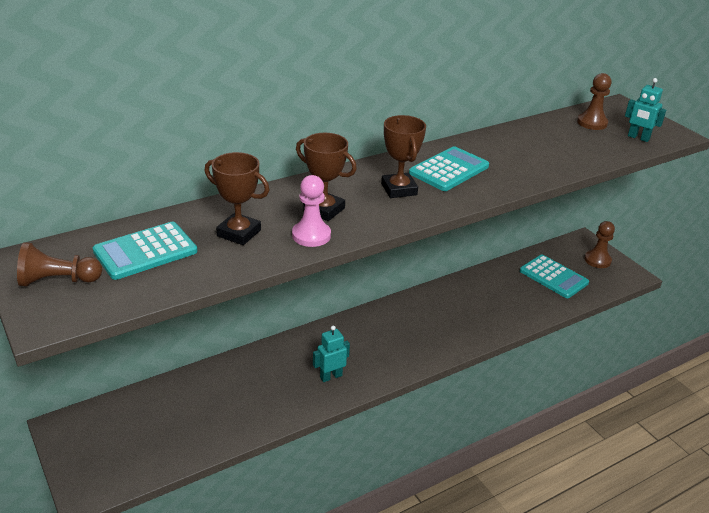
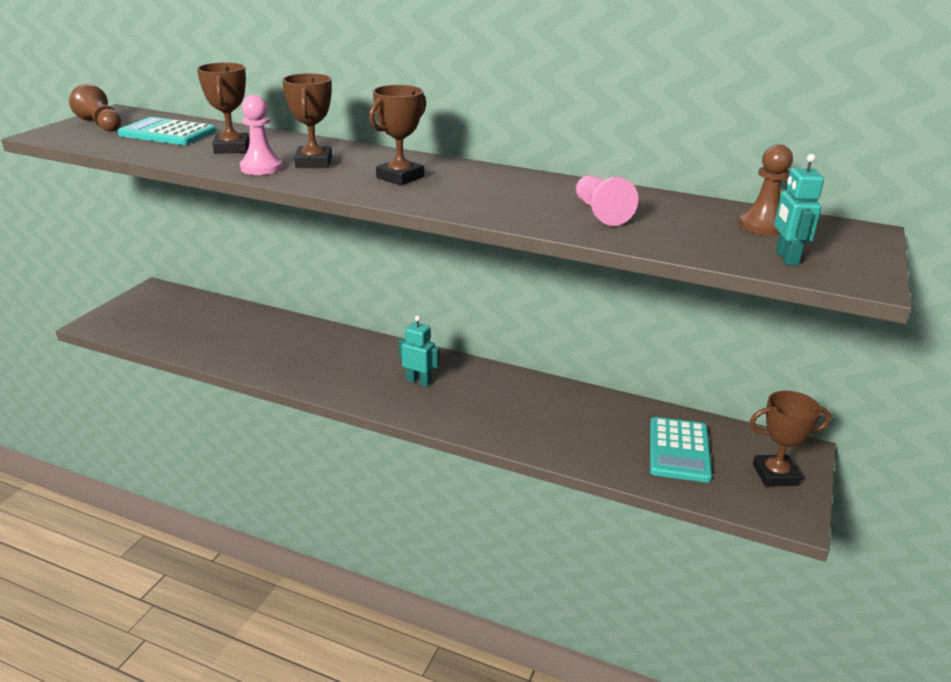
camera: 55 degrees right, 5 degrees down
(331, 376) = (323, 371): turquoise robot -> turquoise robot (419, 381)
(449, 170) = (480, 186): turquoise calculator -> none
(533, 154) = (600, 213): none -> pink pawn
(597, 260) = (775, 475): brown pawn -> brown trophy

